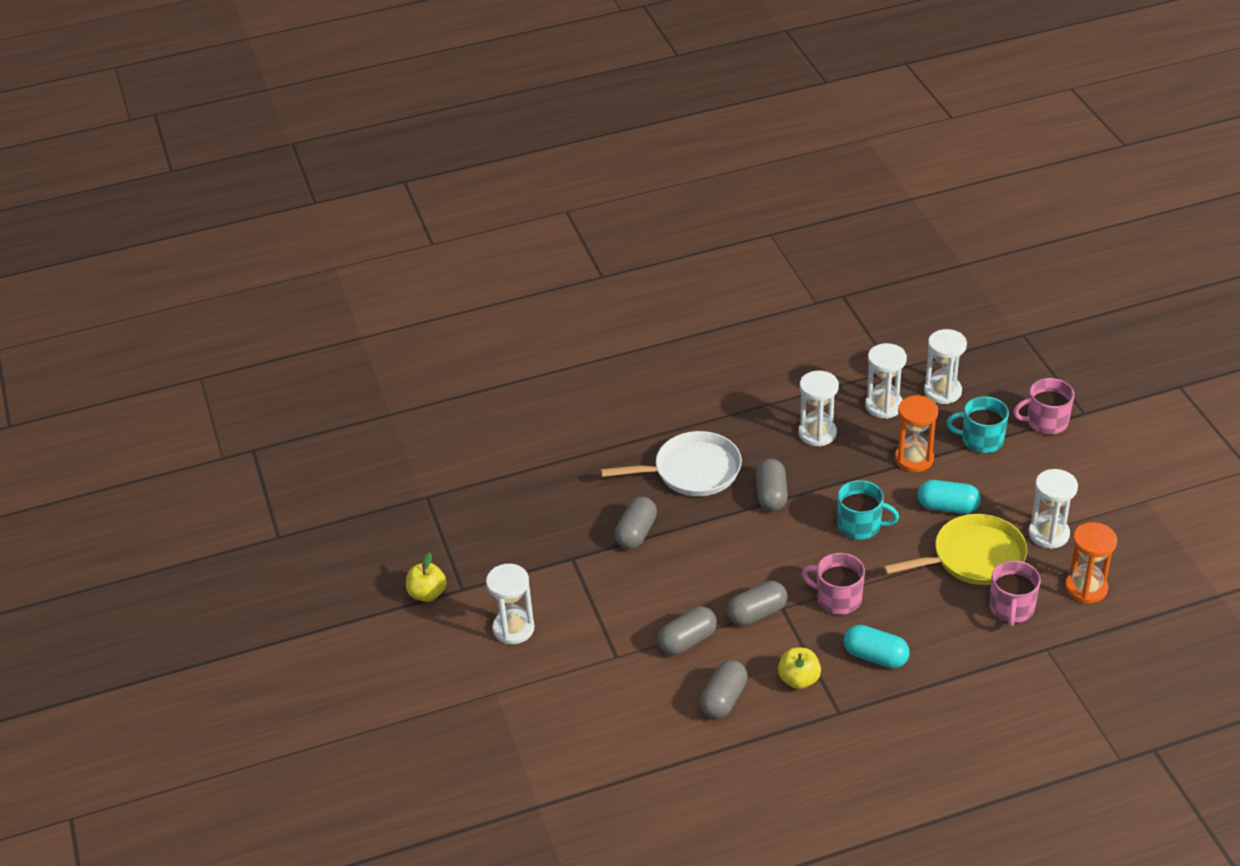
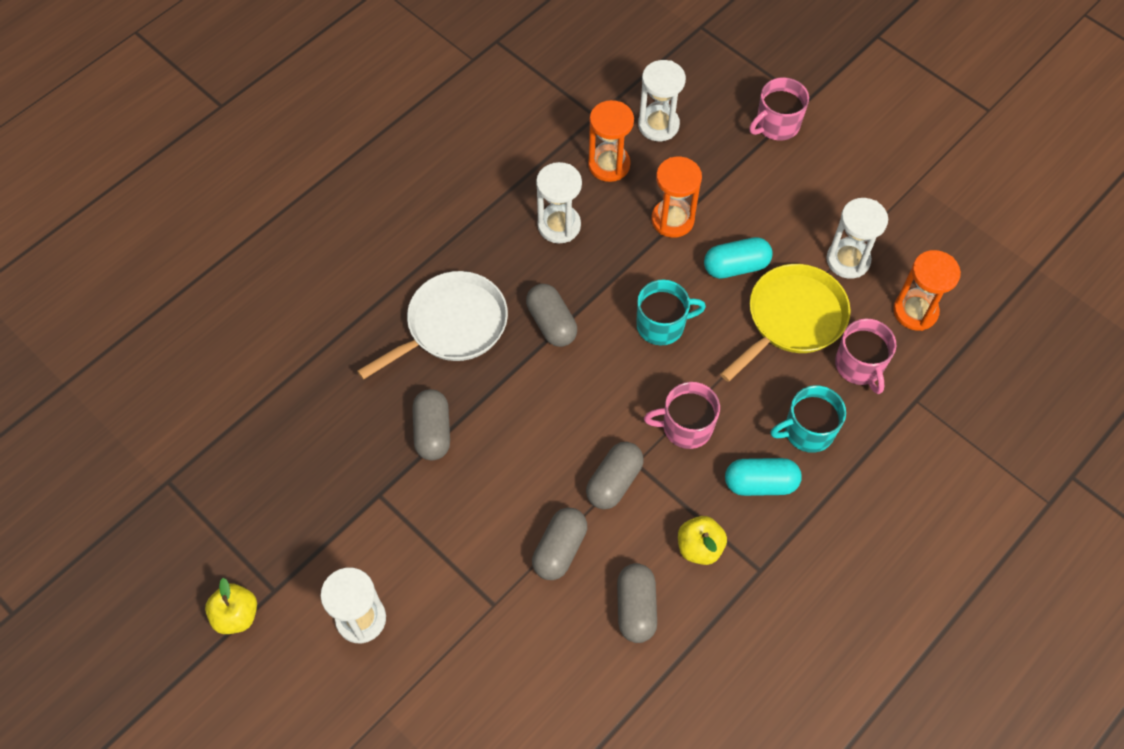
camera: 30 degrees left, 20 degrees up
(884, 406) = (609, 165): white hourglass -> orange hourglass
(981, 440) = (726, 171): turquoise mug -> turquoise mug (807, 431)

